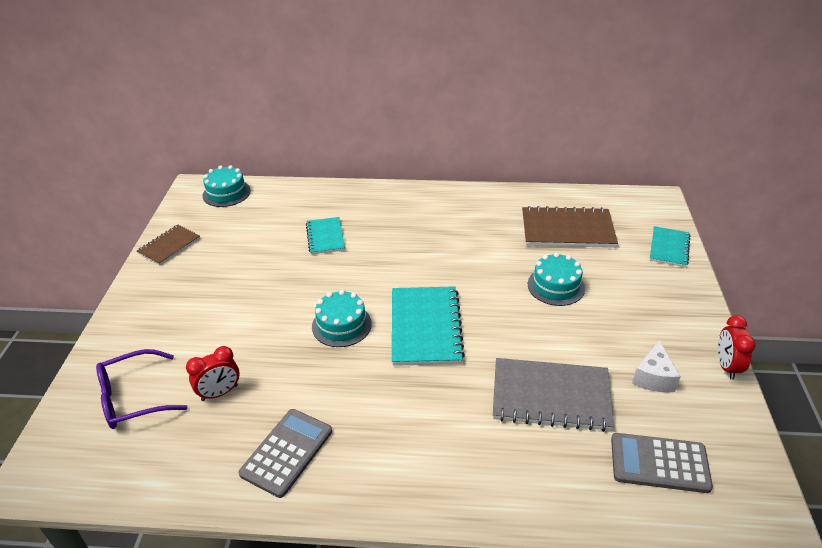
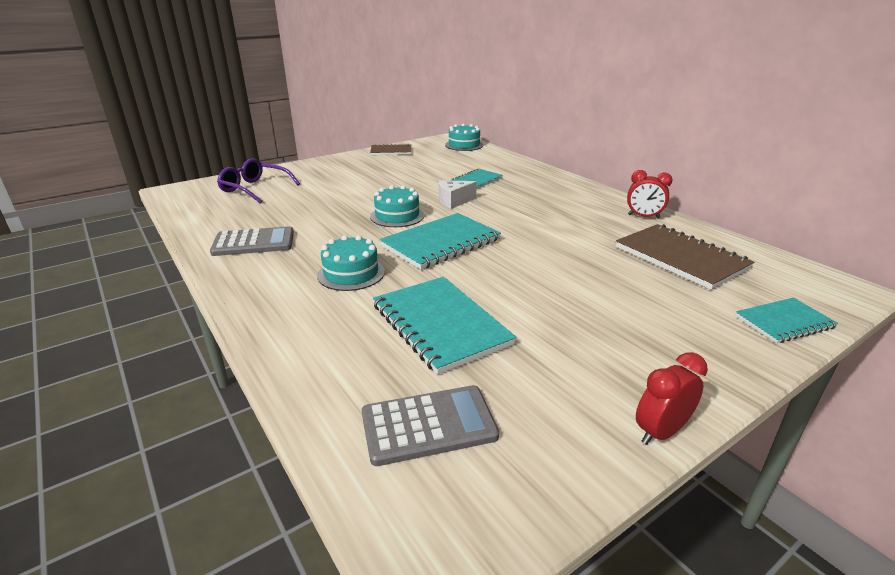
camera: 50 degrees right, 10 degrees down
(219, 393) = (285, 206): red clock -> red clock (643, 216)
(551, 396) = (440, 325): grey notebook -> turquoise notebook
(556, 286) = (590, 278): turquoise cake -> turquoise cake (351, 273)
(653, 377) = (554, 379): white cheese -> white cheese (453, 201)
(659, 463) = (428, 425): grey calculator -> grey calculator turned 105 degrees clockwise

